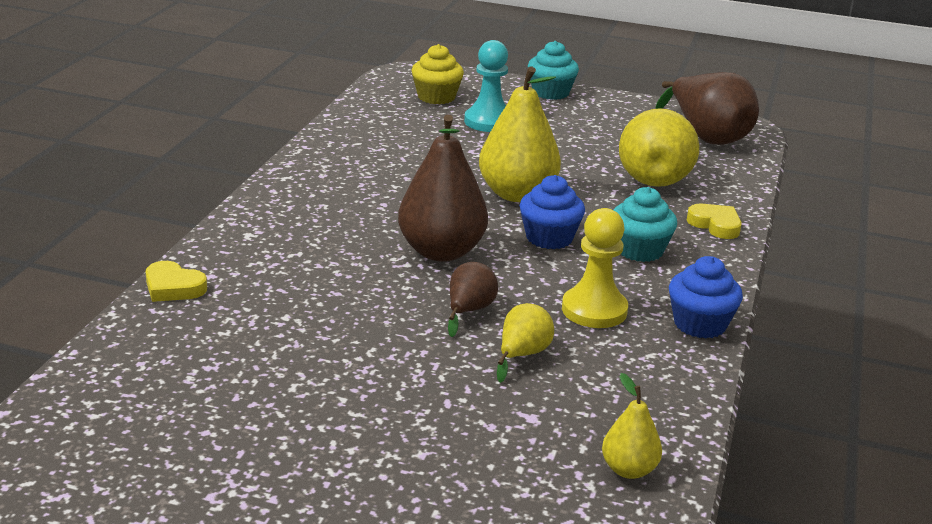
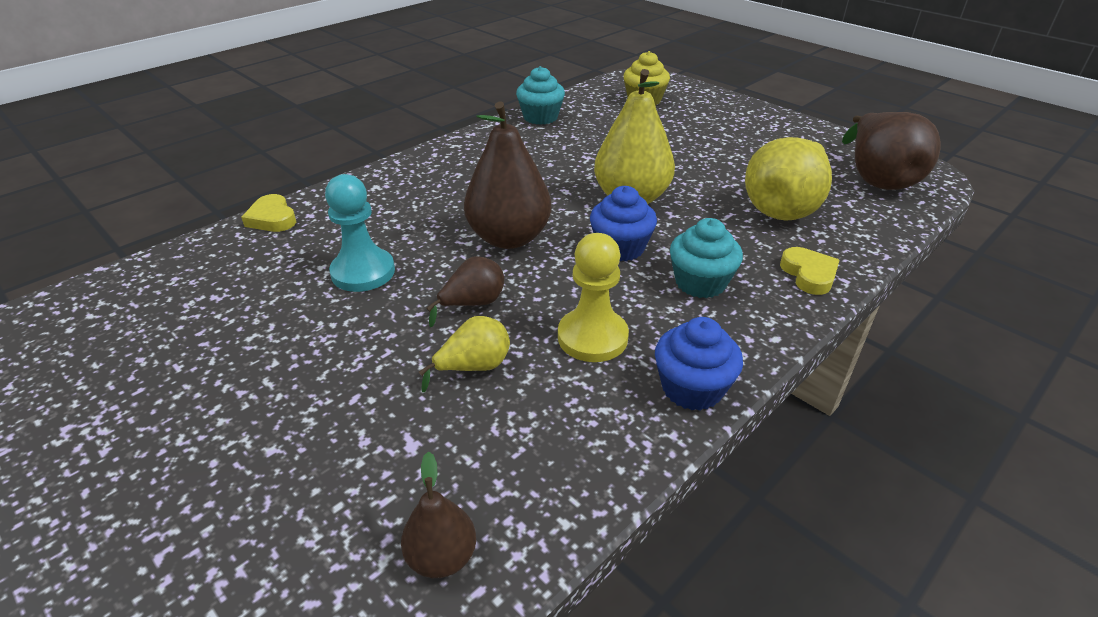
camera: 30 degrees right, 10 degrees up
(488, 122) = (669, 128): turquoise pawn -> turquoise pawn (363, 272)
(550, 93) = (751, 112): turquoise cupcake -> turquoise cupcake (540, 117)
(629, 470) = (442, 557): yellow pear -> brown pear

